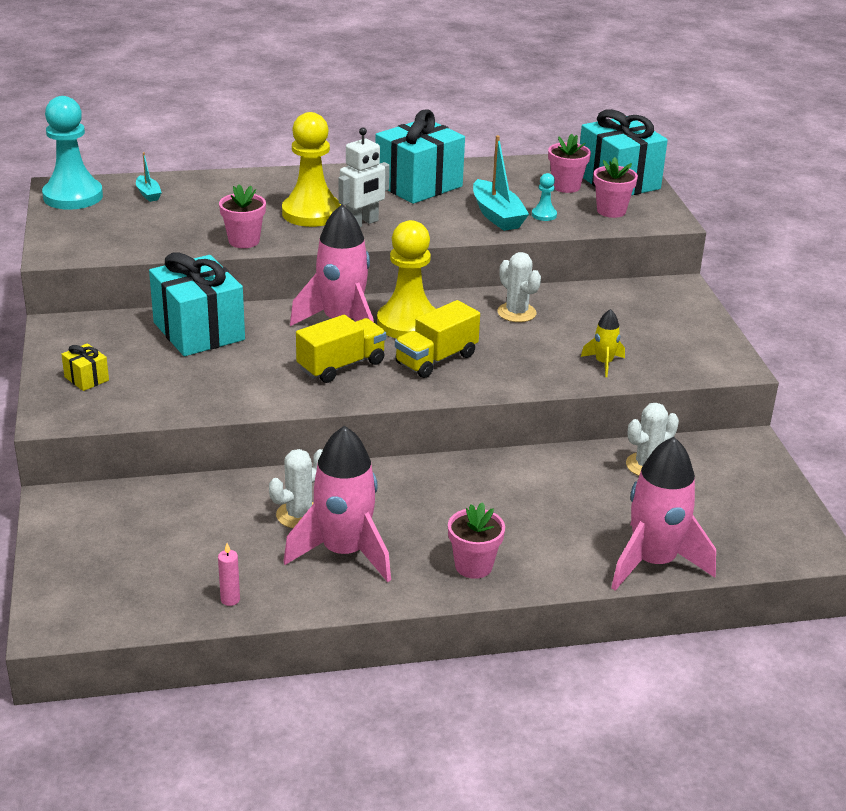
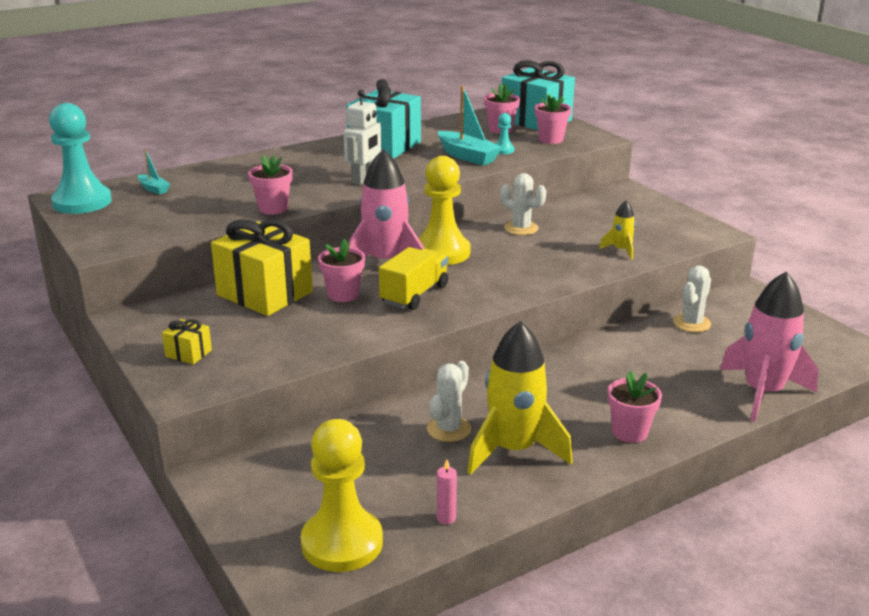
camera: 20 degrees left, 5 degrees down
(199, 331) = (264, 293): turquoise gift -> yellow gift
(271, 350) = (343, 295): none -> pink flower pot
(311, 213) = (314, 179): yellow pawn -> yellow pawn (342, 543)
(344, 552) = (514, 450): pink rocket -> yellow rocket
(436, 359) = (489, 274): yellow truck -> none

